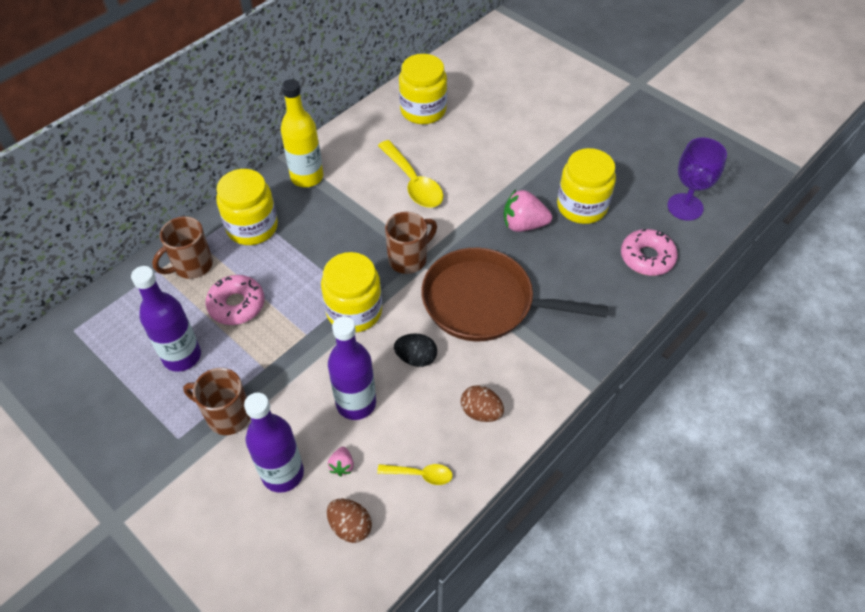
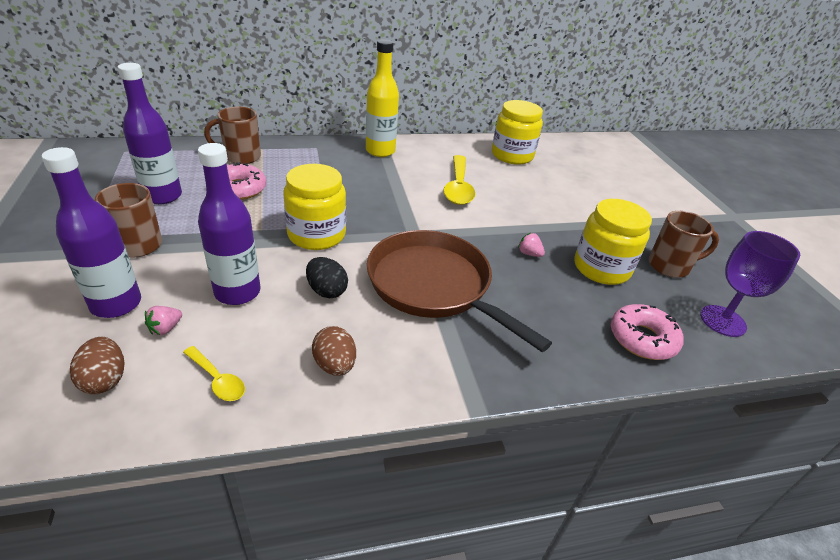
camera: 30 degrees right, 15 degrees down
(252, 227) = (308, 157): yellow jar -> none
(408, 259) = (400, 226): brown mug -> brown mug (670, 266)
(523, 224) = (529, 253): pink strawberry -> pink strawberry, size x0.51

